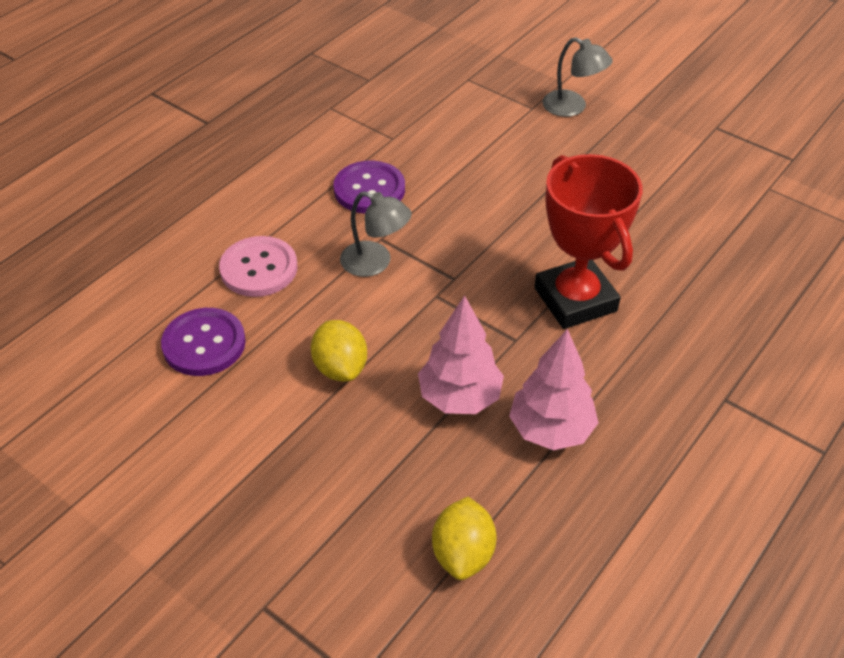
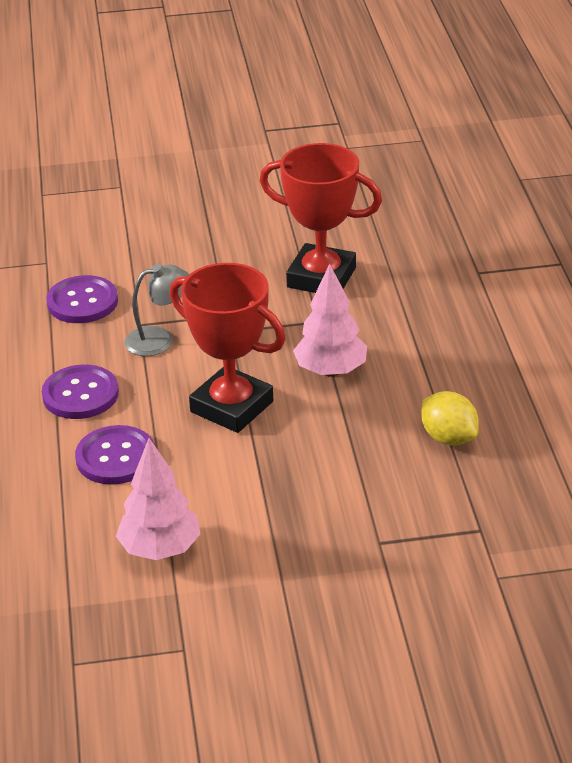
camera: 45 degrees left, 10 degrees down
(259, 268) = (80, 394): pink button -> purple button
(340, 367) = (231, 407): yellow lemon -> red trophy
(550, 430) = (407, 350): pink tree -> pink tree (160, 549)
(572, 107) = (149, 170): grey lamp -> none

